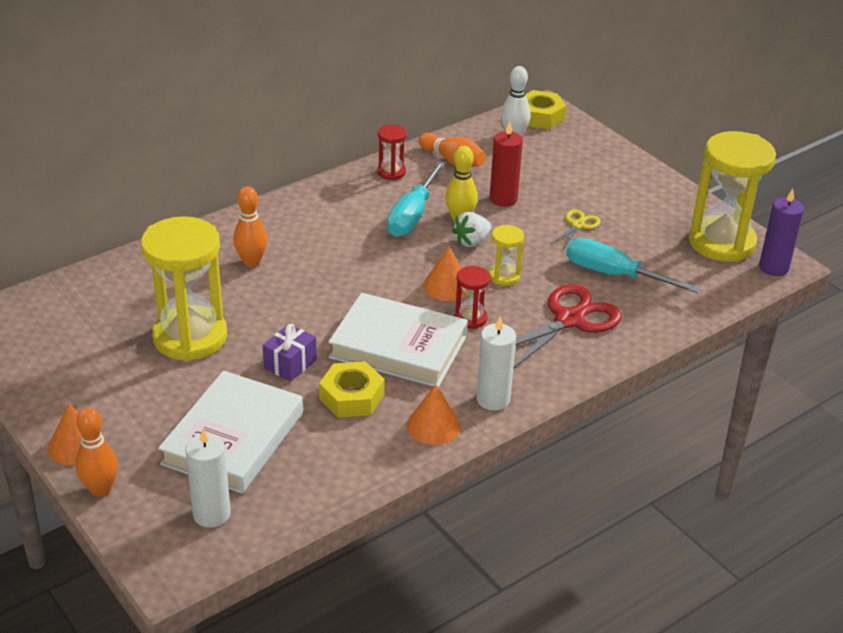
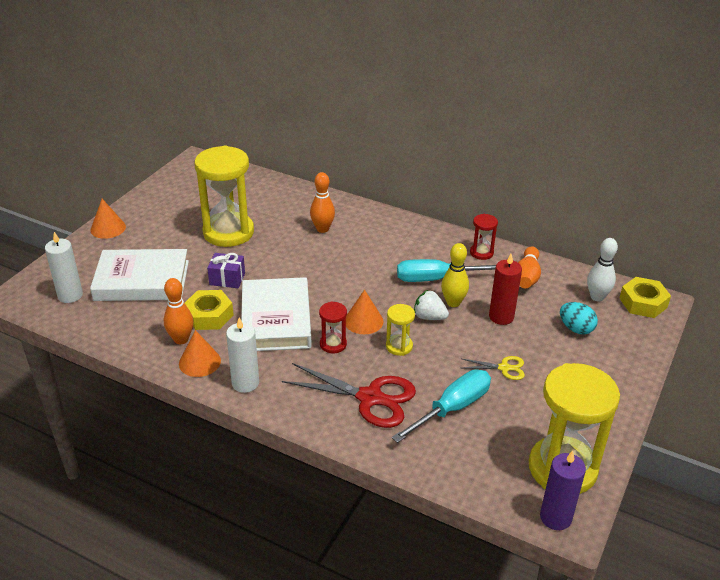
camera: 65 degrees right, 0 degrees up
(100, 489) = (75, 249): orange bowling pin -> orange bowling pin (181, 339)
(550, 165) = (576, 329): none -> turquoise egg
(614, 275) = (452, 408): turquoise screwdriver -> turquoise screwdriver turned 45 degrees clockwise

